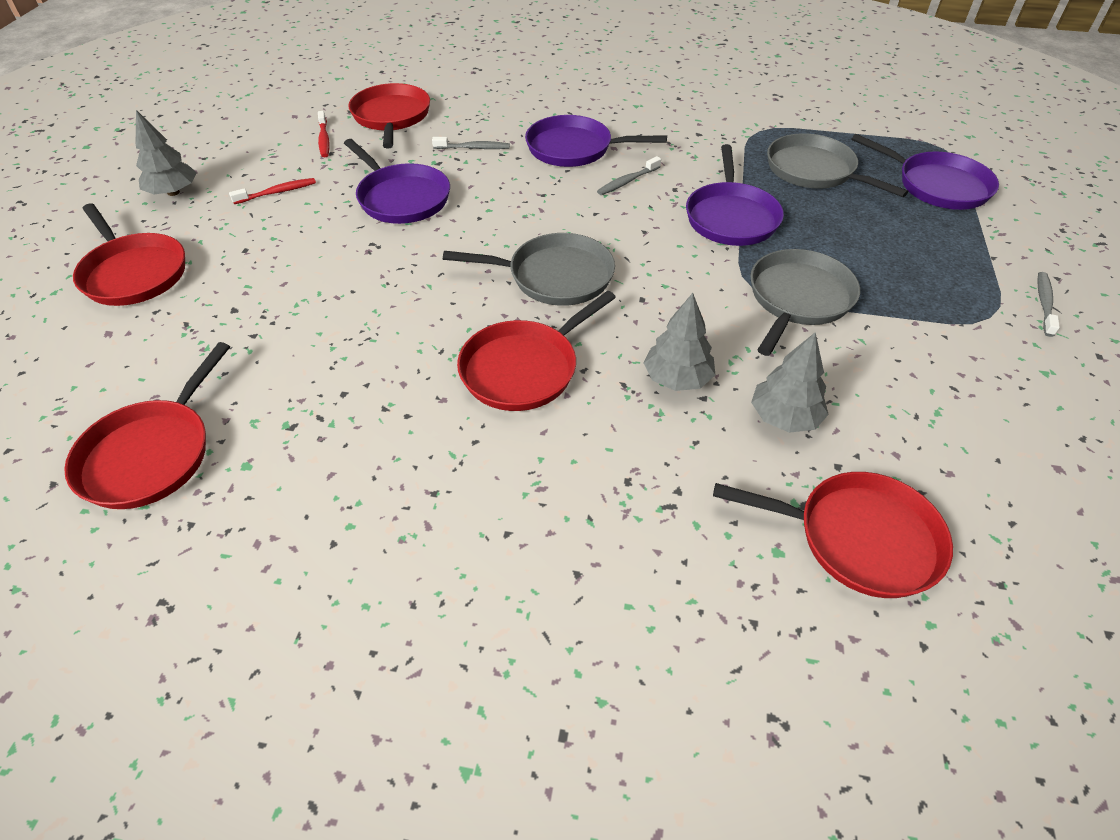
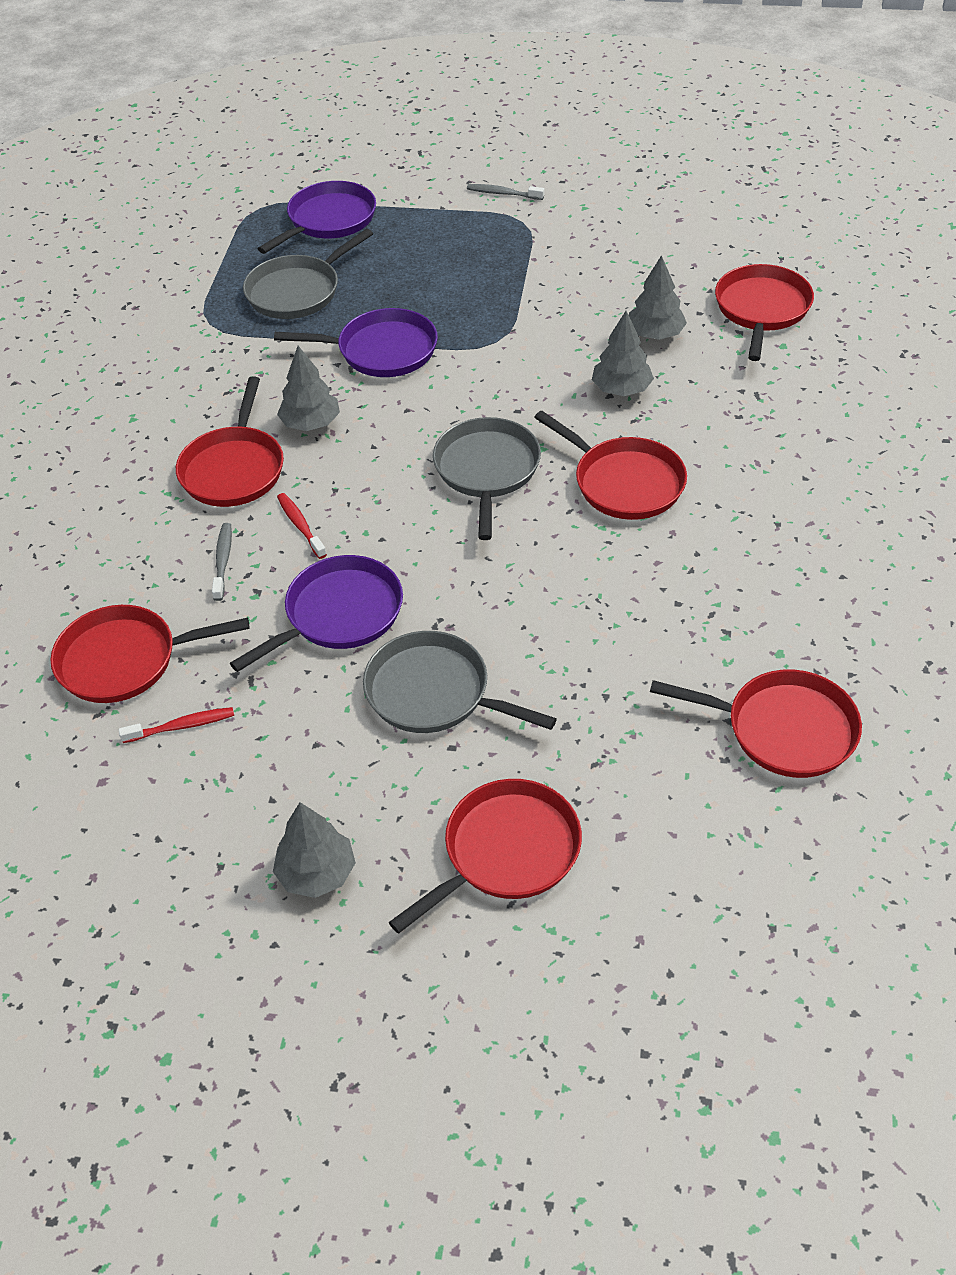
camera: 90 degrees left, 0 degrees up
(277, 192) = (321, 746): red toothbrush -> red toothbrush (300, 525)
(573, 148) = (234, 469): purple pan -> red pan
(627, 181) = (311, 423): grey toothbrush -> grey tree
(798, 298) = (508, 317): grey pan -> grey pan (433, 693)

